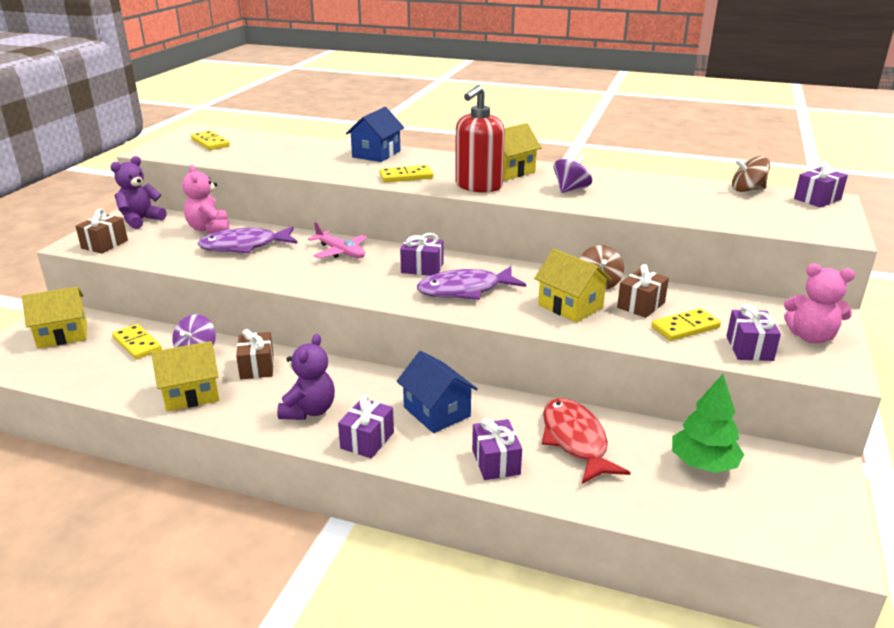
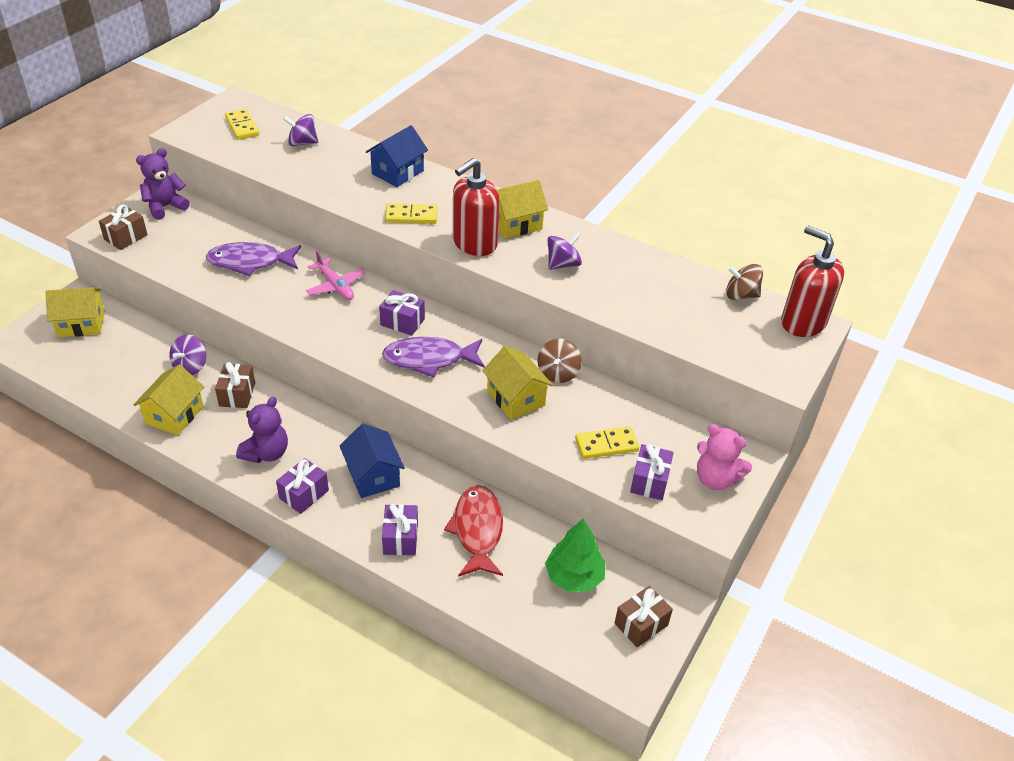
camera: 10 degrees right, 15 degrees up
(137, 344) = (142, 347): yellow domino -> none
(191, 394) = (174, 415): yellow house -> yellow house turned 60 degrees counterclockwise
(209, 229) = (225, 231): pink teddy bear -> none
(274, 146) = (302, 143): none -> purple spinning top
(641, 305) = (582, 409): brown gift -> brown gift (641, 624)
(817, 199) = (802, 322): purple gift -> red soap dispenser

